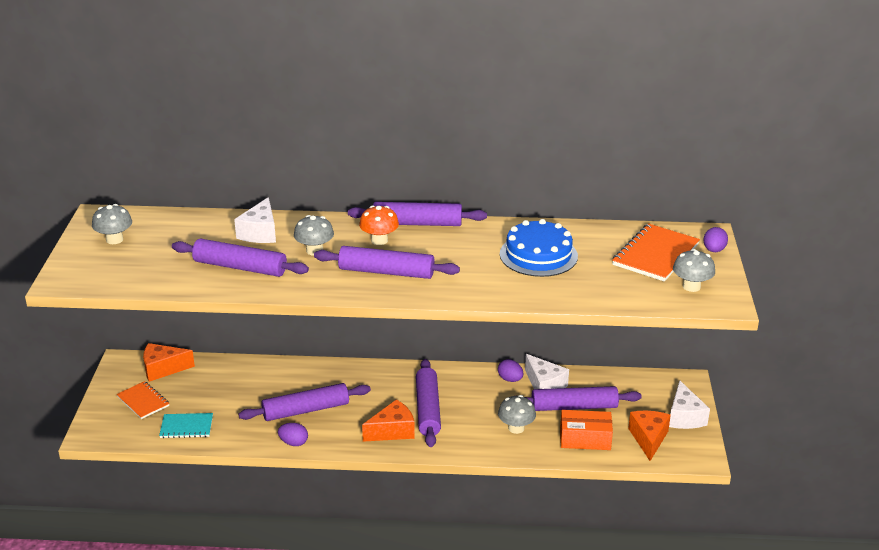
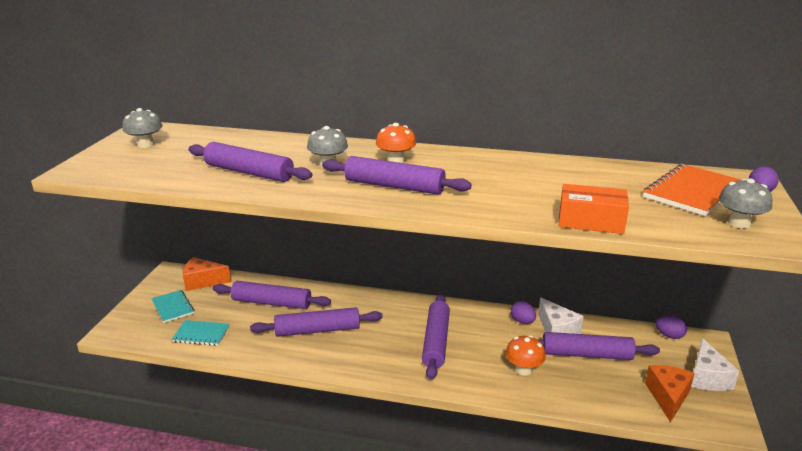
camera: 10 degrees right, 5 degrees down
(143, 401) = (172, 307): orange notebook -> turquoise notebook
(260, 233) = (282, 148): white cheese -> none
(293, 443) = (296, 360): purple egg -> purple egg (669, 336)
(392, 431) = (396, 359): orange cheese -> none
(417, 223) = (438, 151): purple rolling pin -> purple rolling pin (272, 303)
(516, 428) = (523, 370): grey mushroom -> orange mushroom
(538, 255) = (560, 183): blue cake -> none
(585, 439) = (597, 389): orange box -> orange box (590, 221)

